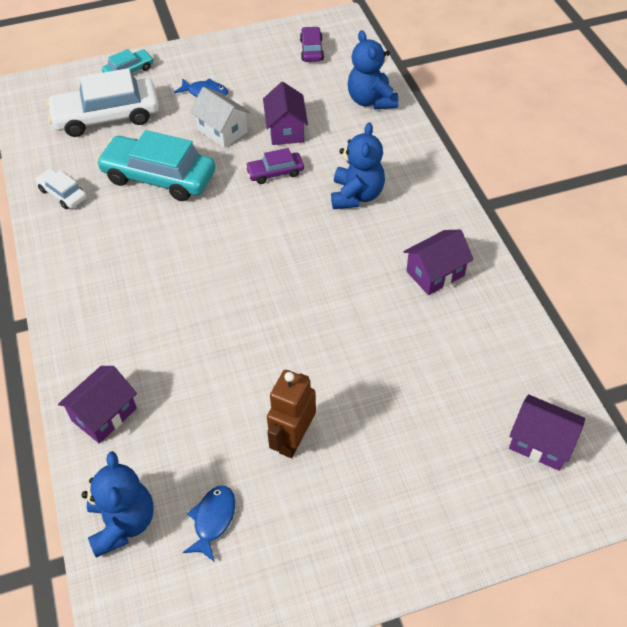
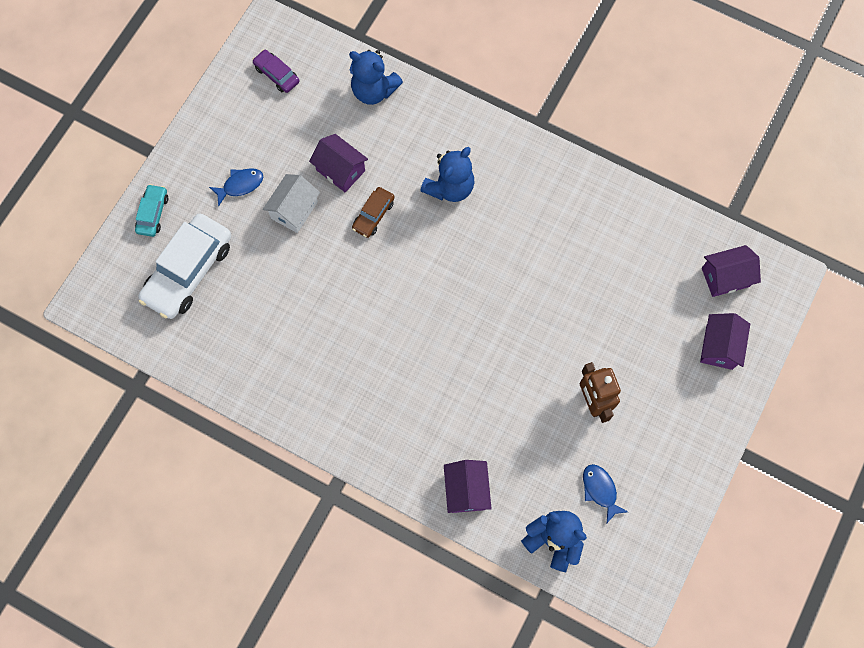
camera: 45 degrees left, 20 degrees up
(62, 194) = (240, 365): white car -> none
(159, 177) = (294, 290): turquoise car -> none
(222, 131) = (294, 210): white house -> white house turned 60 degrees counterclockwise
(275, 172) = (373, 215): purple car -> brown car
(356, 195) = (449, 187): blue teddy bear -> blue teddy bear turned 75 degrees clockwise
(435, 273) = (561, 208): purple house -> purple house (719, 347)

